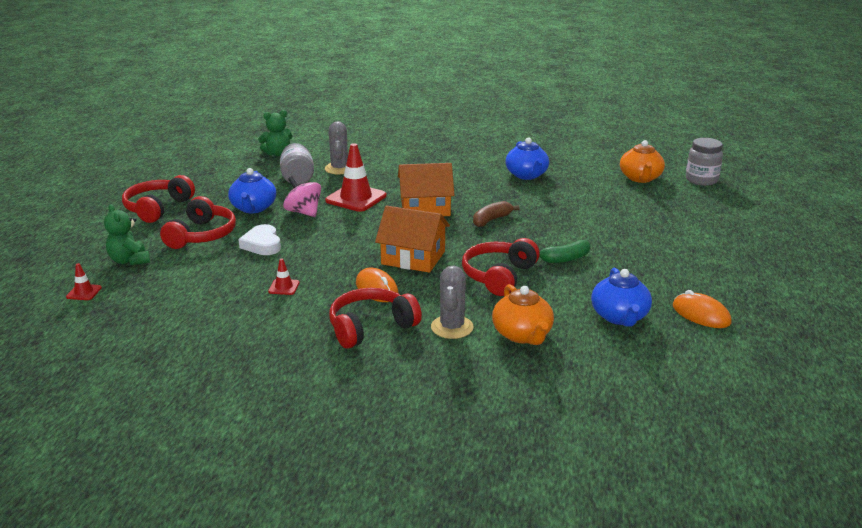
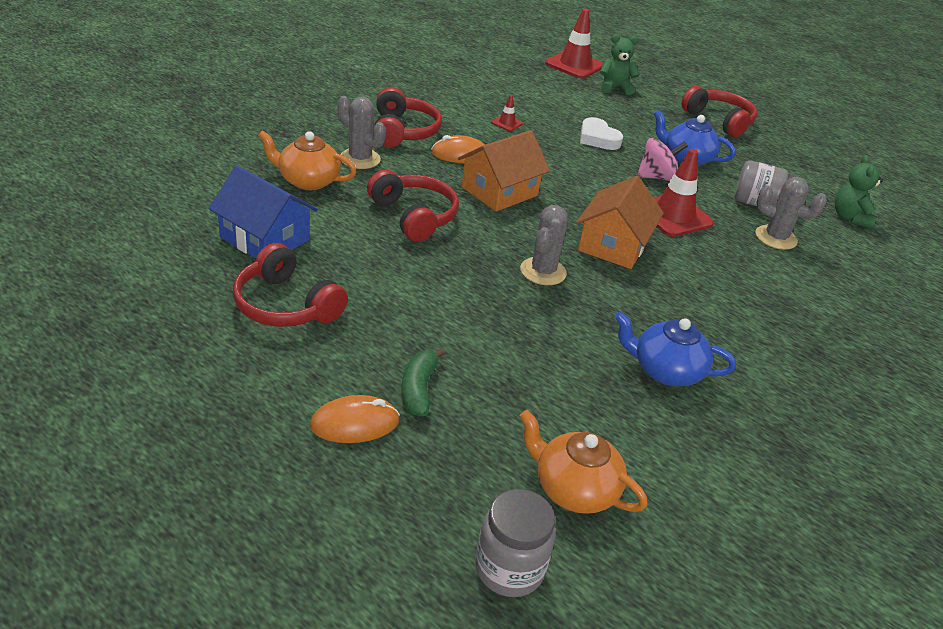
camera: 115 degrees right, 10 degrees up
(84, 292) = (574, 65): red traffic cone -> red traffic cone, size x2.16
(202, 235) = (641, 122): red headphones -> red headphones (286, 305)
(262, 244) = (598, 138): white heart -> white heart turned 135 degrees counterclockwise
(491, 220) = (543, 271): brown banana -> grey cactus
(565, 259) = (403, 269): green banana -> green banana (418, 389)
(619, 317) = (265, 238): blue teapot -> blue house
(701, 314) = (201, 285): orange mouse -> orange mouse (355, 423)

